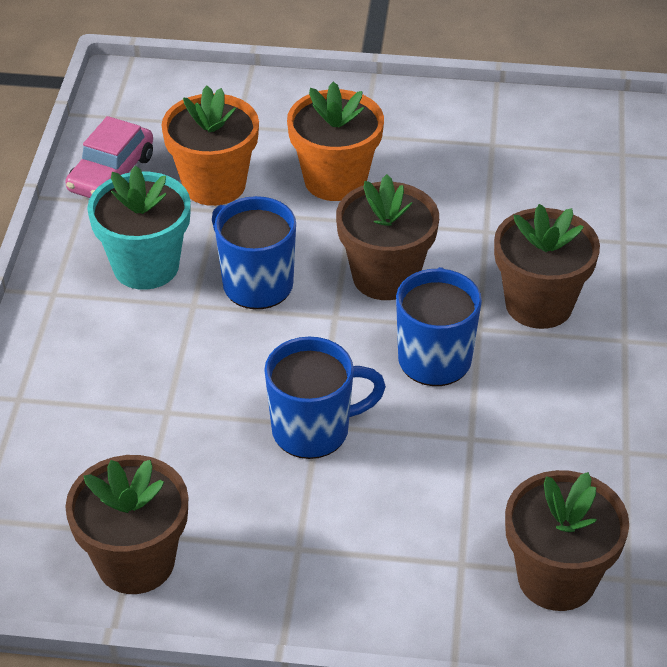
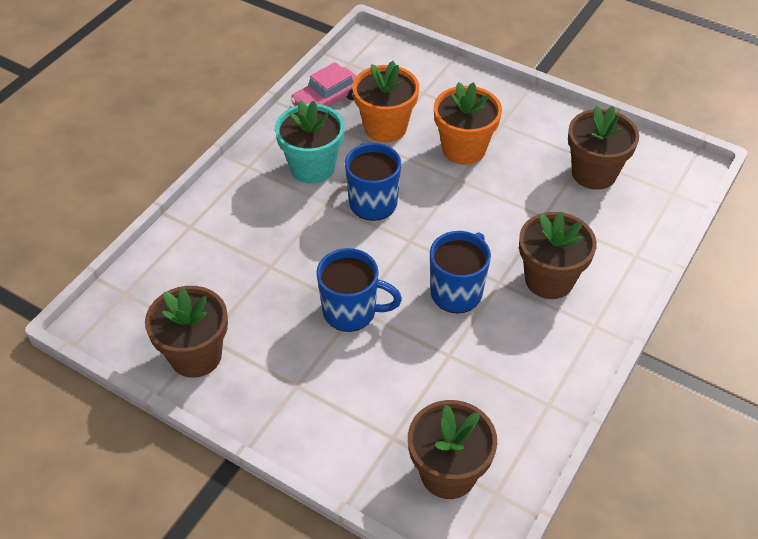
camera: 25 degrees right, 5 degrees up
(385, 277) = (457, 225): brown flower pot -> brown flower pot (594, 173)

